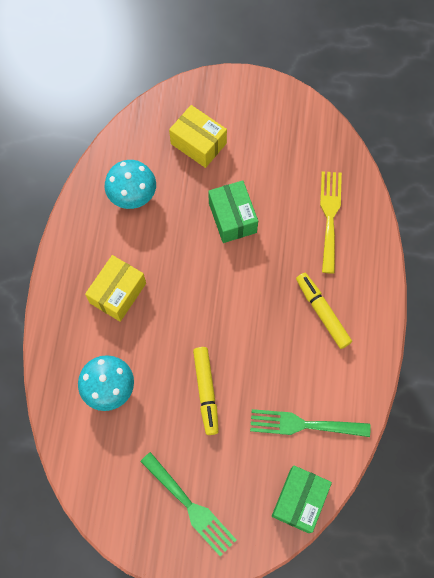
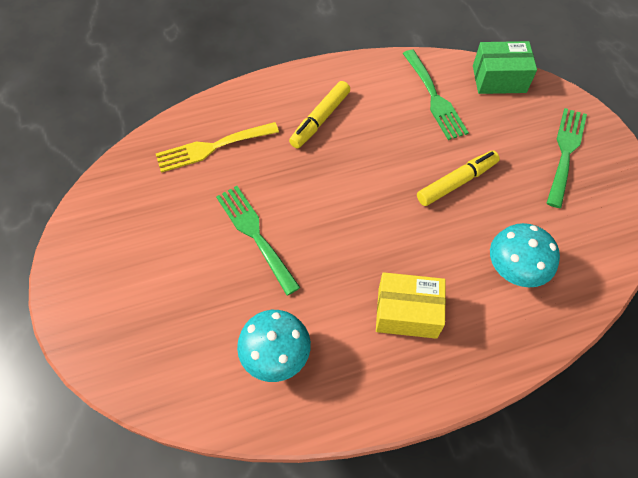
camera: 115 degrees left, 10 degrees down
(198, 143) = (170, 311): yellow box -> none
(232, 218) = (255, 234): green box -> green fork

